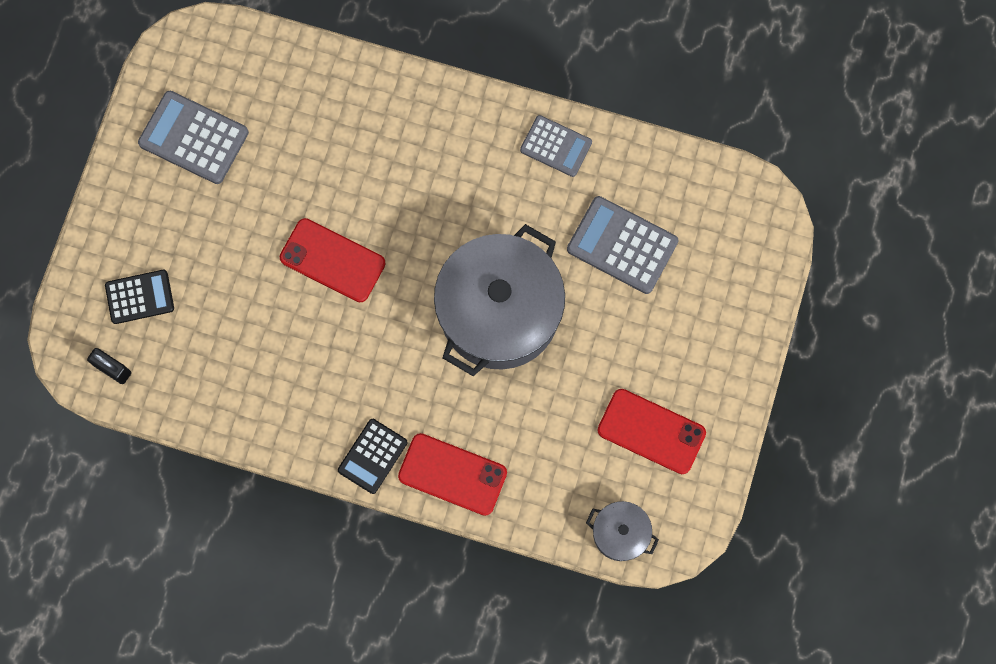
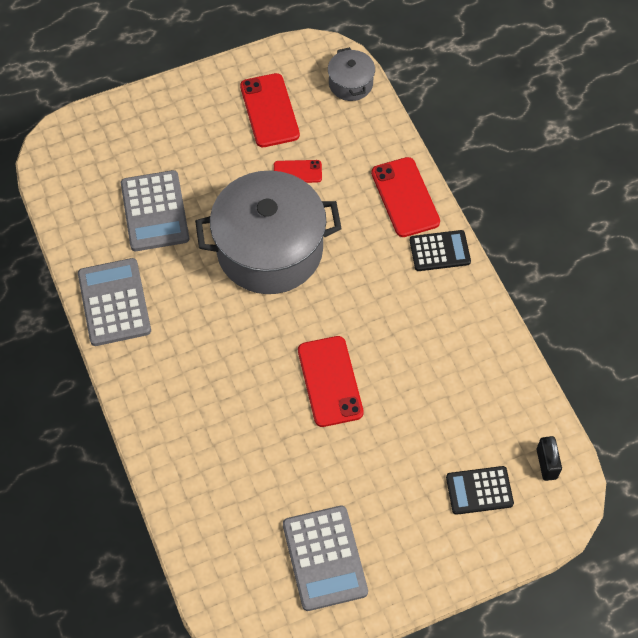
camera: 130 degrees left, 15 degrees down
(140, 297) = (479, 490): black calculator -> black calculator turned 45 degrees counterclockwise
(556, 146) = (114, 302): grey calculator -> grey calculator, size x1.52
(560, 401) = (297, 172): none -> red phone

